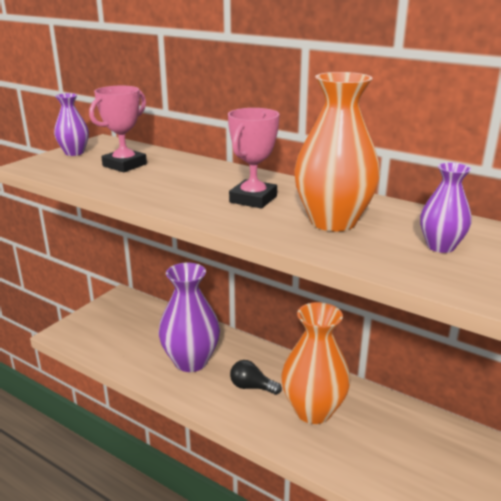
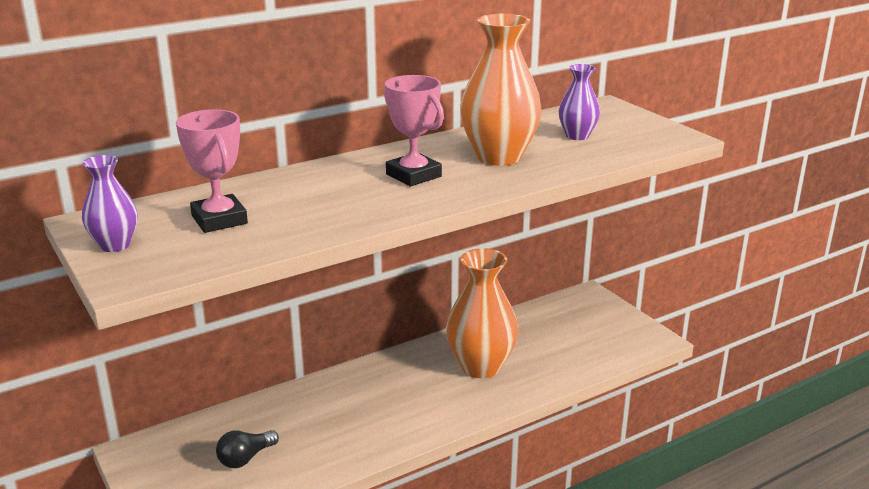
camera: 65 degrees left, 0 degrees up
(191, 361) = (339, 423): purple vase -> none
(252, 387) = (419, 393): black light bulb -> black light bulb (245, 458)

